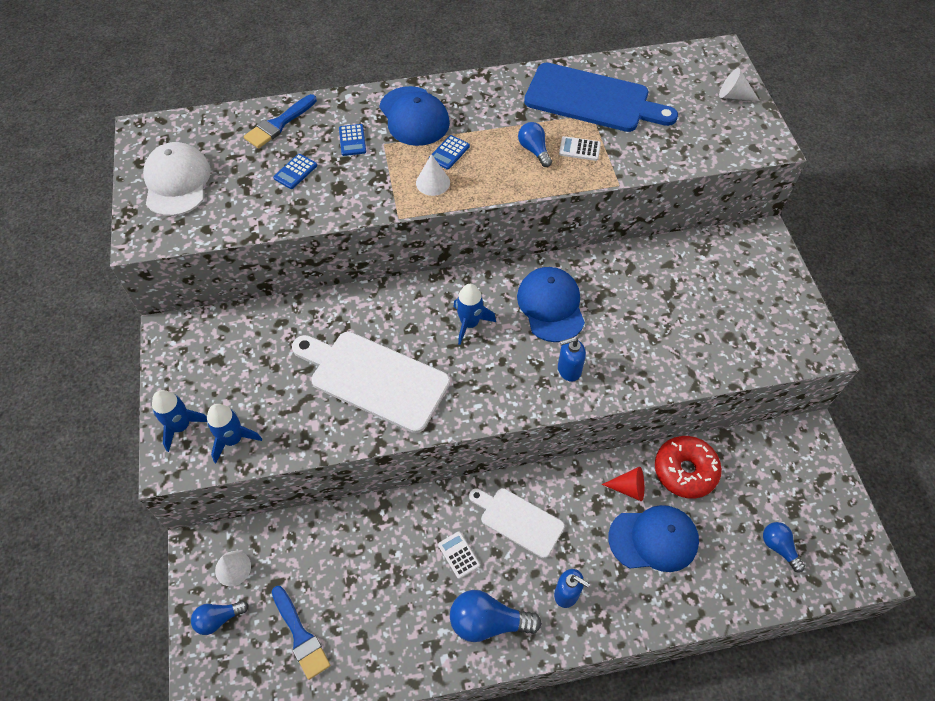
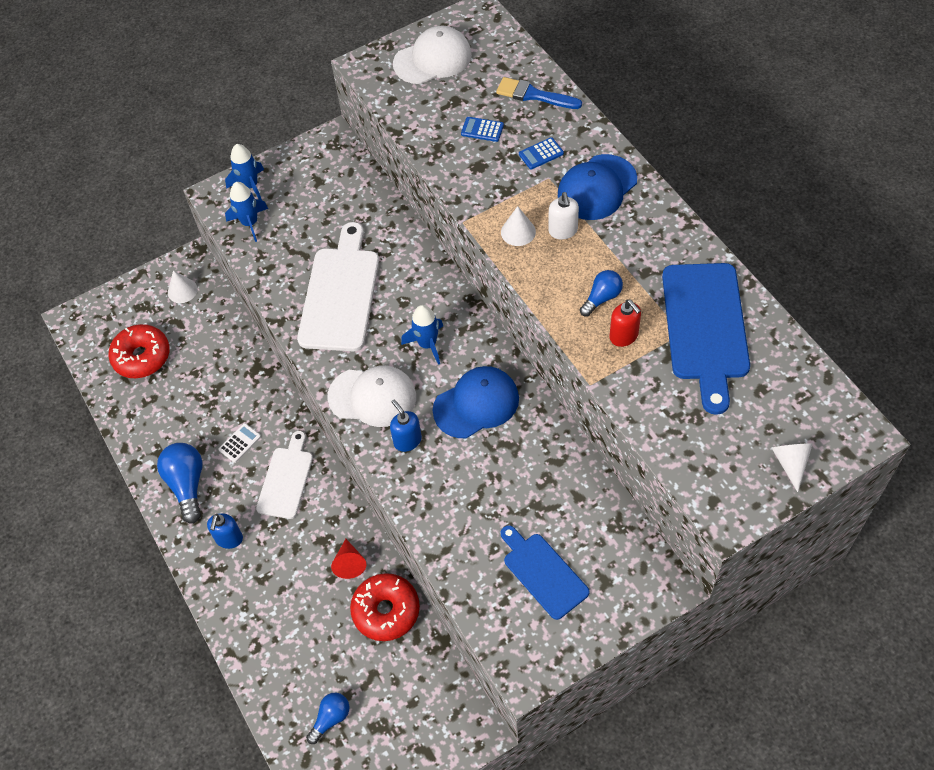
camera: 75 degrees right, 0 degrees up
(218, 619) = (140, 299): blue light bulb -> none
(300, 635) = (142, 357): blue brush -> red donut
(449, 152) = (563, 231): blue calculator -> white soap dispenser
(509, 384) = (372, 397): none -> white cap
(579, 149) = (624, 336): white calculator -> red soap dispenser
(653, 539) = (303, 599): blue cap -> none
(732, 310) = (543, 573): none -> blue cutting board

